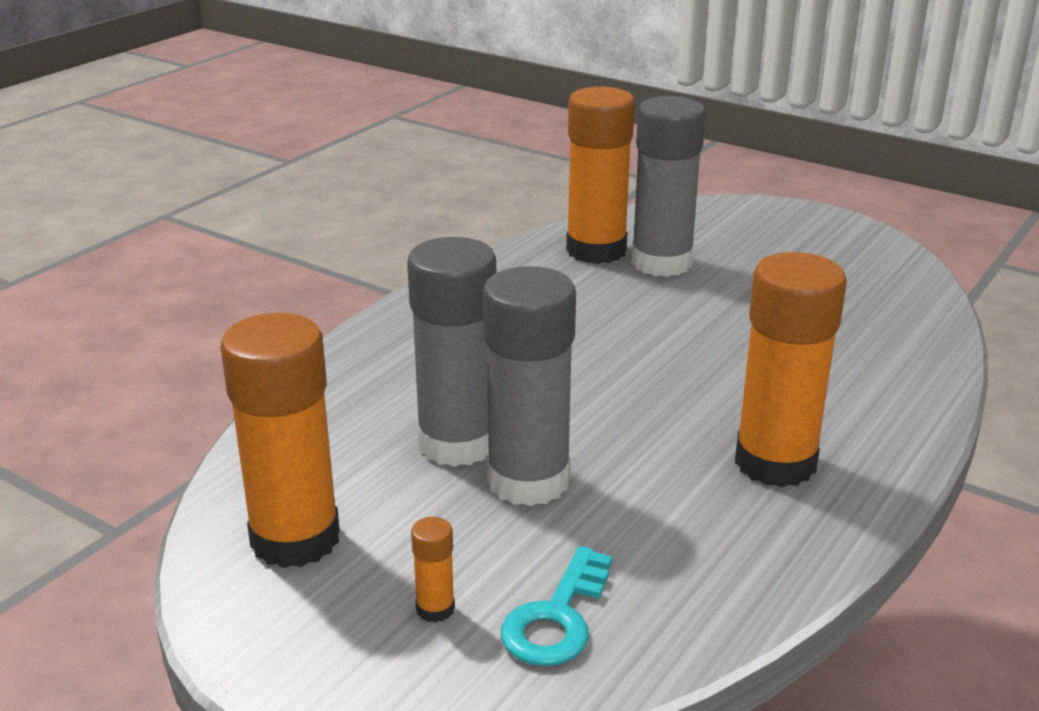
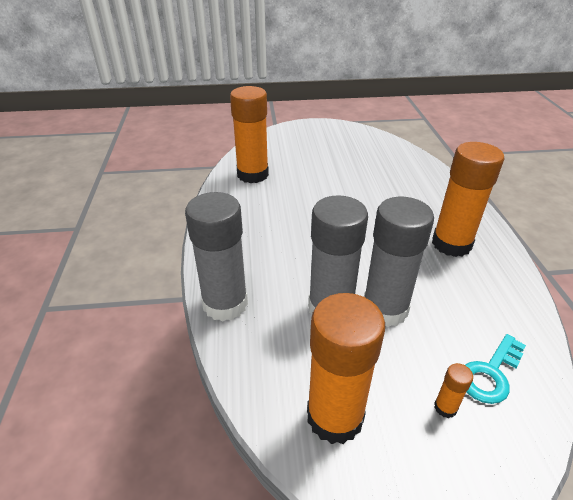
camera: 40 degrees left, 10 degrees up
(557, 618) = (490, 373): turquoise key -> turquoise key turned 60 degrees clockwise
(661, 263) = (287, 170): grey glue stick -> grey glue stick (225, 304)

